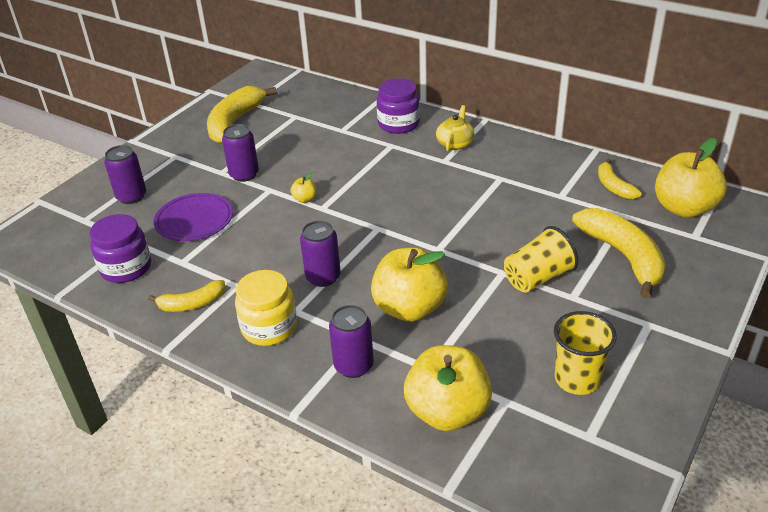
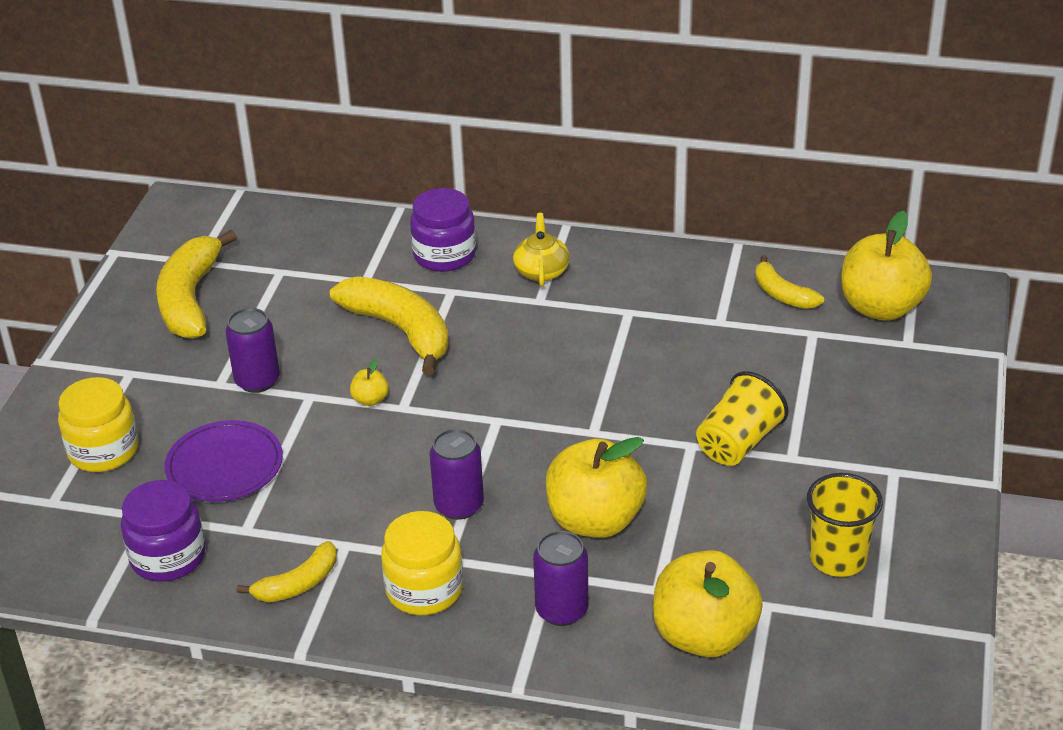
camera: 20 degrees left, 0 degrees up
(131, 197) = (103, 451): purple can -> yellow jar
(623, 256) = (831, 390): yellow banana -> yellow banana (400, 330)

